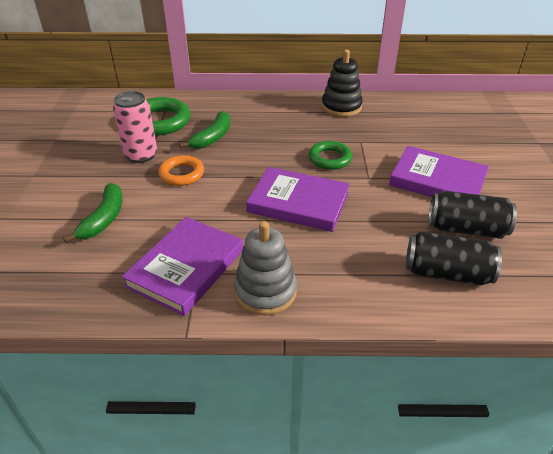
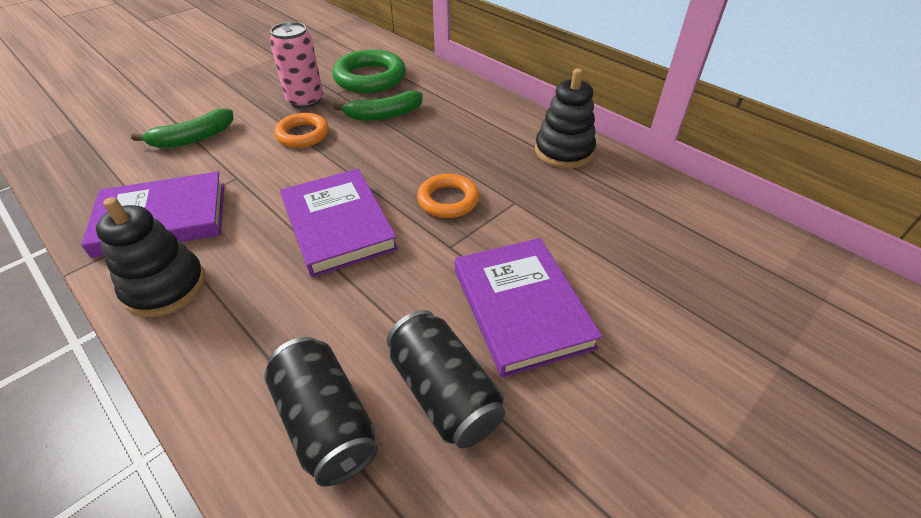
camera: 45 degrees right, 5 degrees up
(265, 291) = (165, 287): grey stacking toy -> black stacking toy
(330, 158) = (448, 200): green ring -> orange ring

